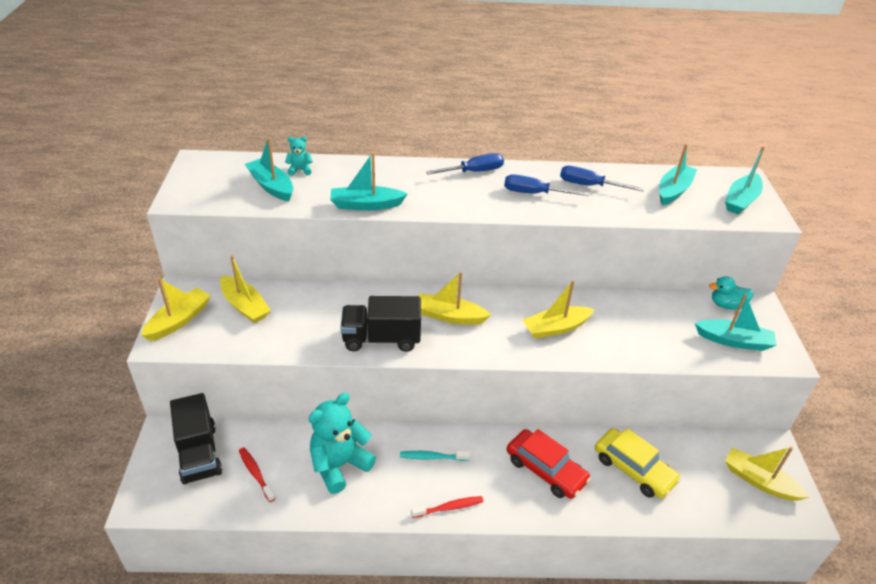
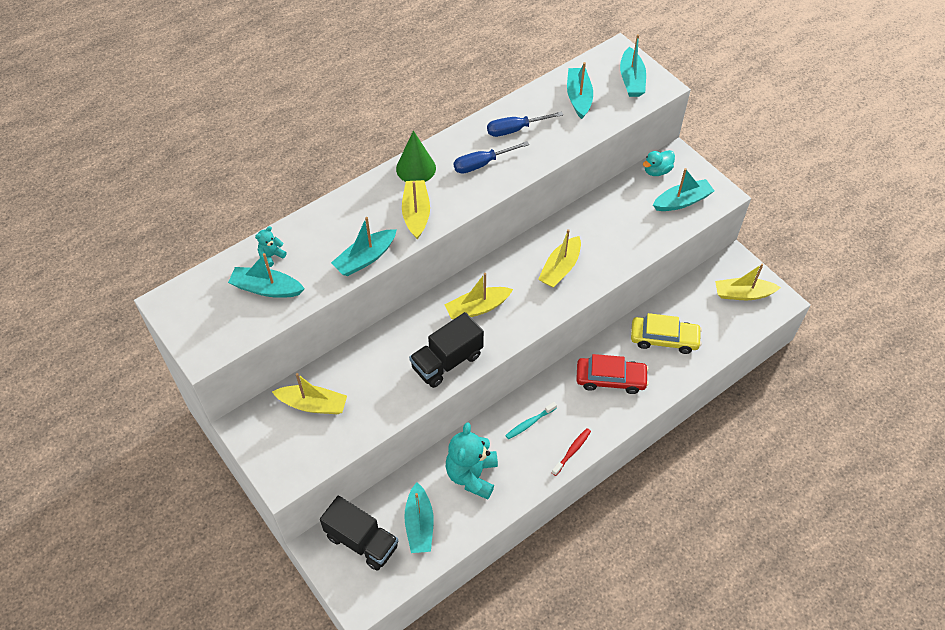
camera: 35 degrees left, 15 degrees up
(179, 320) = (274, 453): yellow boat -> yellow boat (416, 214)
(256, 473) = (419, 524): red toothbrush -> turquoise boat
(474, 172) = (416, 168): blue screwdriver -> green cone

